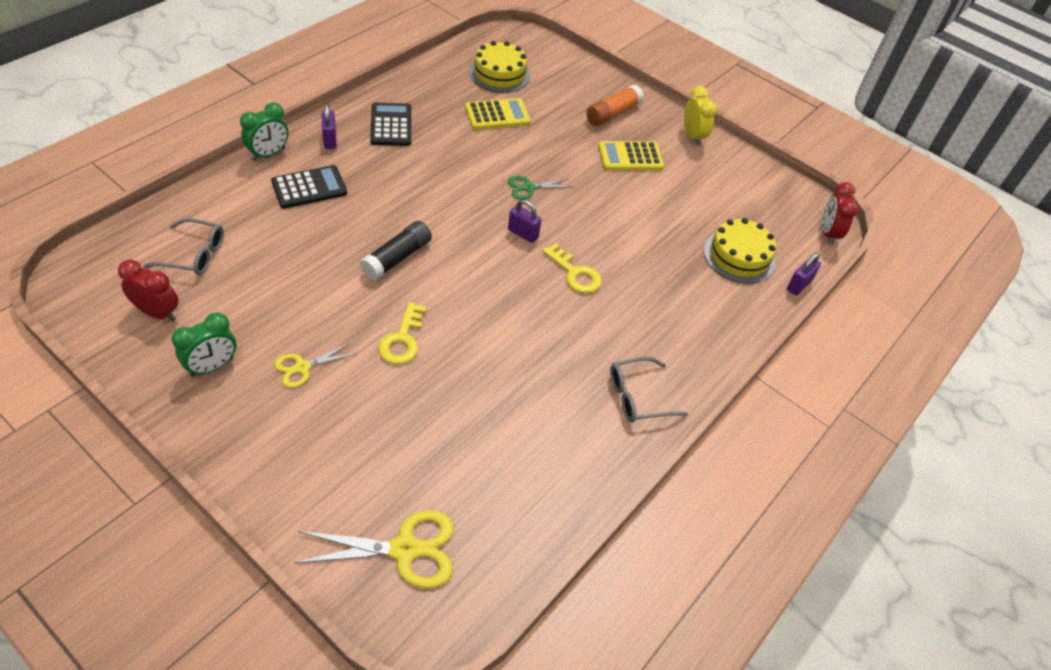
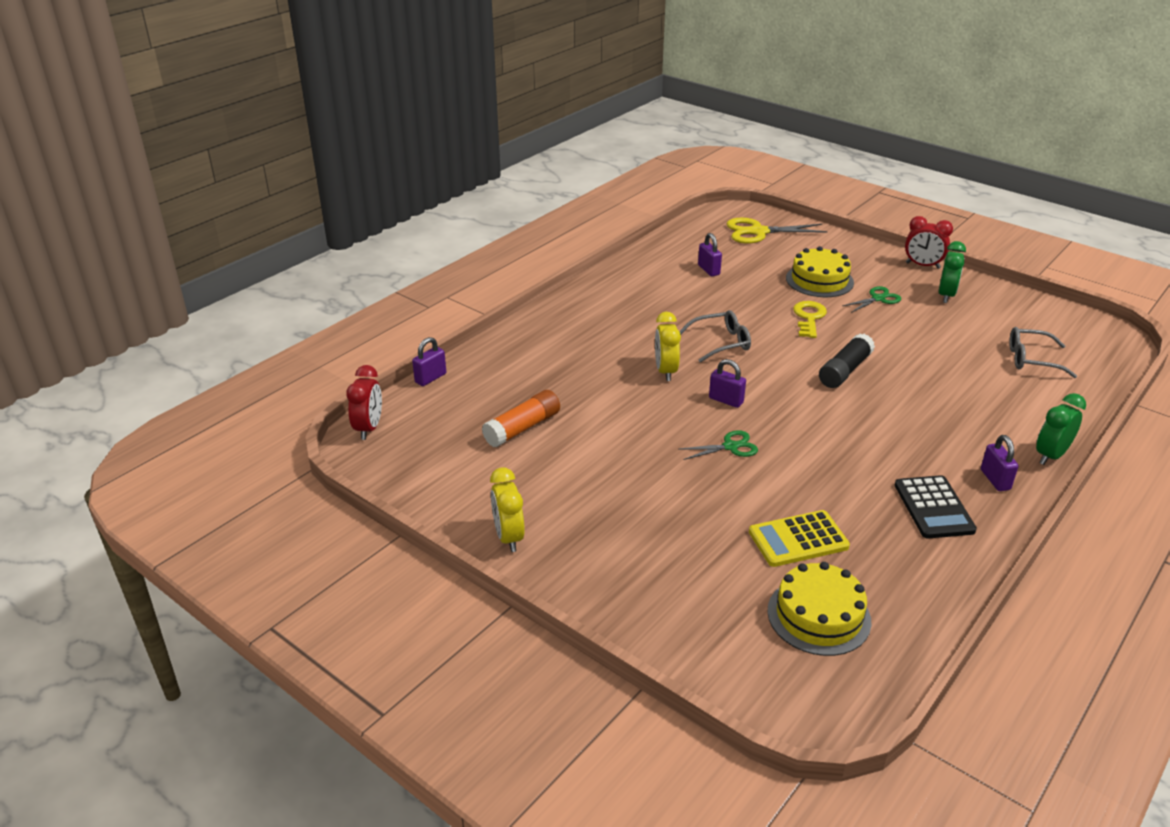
camera: 175 degrees left, 15 degrees down
(157, 313) = (1019, 321): red clock -> red clock (922, 265)
(212, 366) = (946, 295): green clock -> green clock turned 150 degrees clockwise
(302, 367) = (878, 298): yellow scissors -> green scissors
(309, 188) = (976, 424): black calculator -> none
(502, 448) = (708, 270): none -> purple padlock
(575, 273) = (665, 371): yellow key -> yellow clock
(613, 113) = (628, 562): orange glue stick -> orange glue stick (522, 428)
(630, 157) = (603, 497): yellow calculator -> none
(638, 397) = (605, 298): grey glasses -> grey glasses (720, 343)
(739, 256) = (487, 398): yellow cake -> yellow cake (819, 280)

